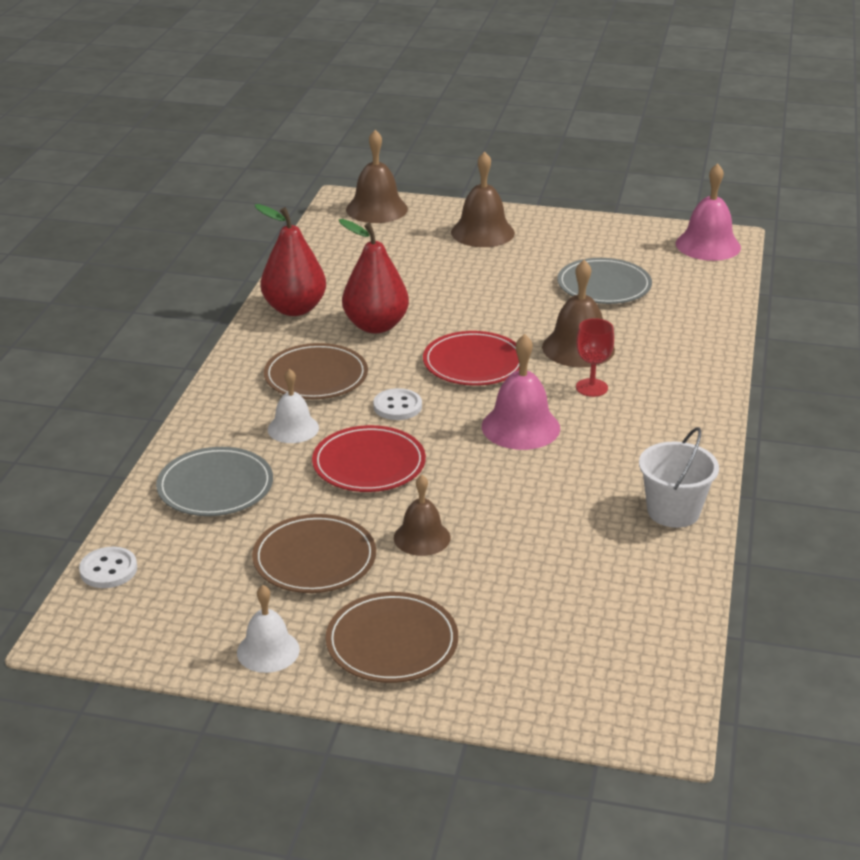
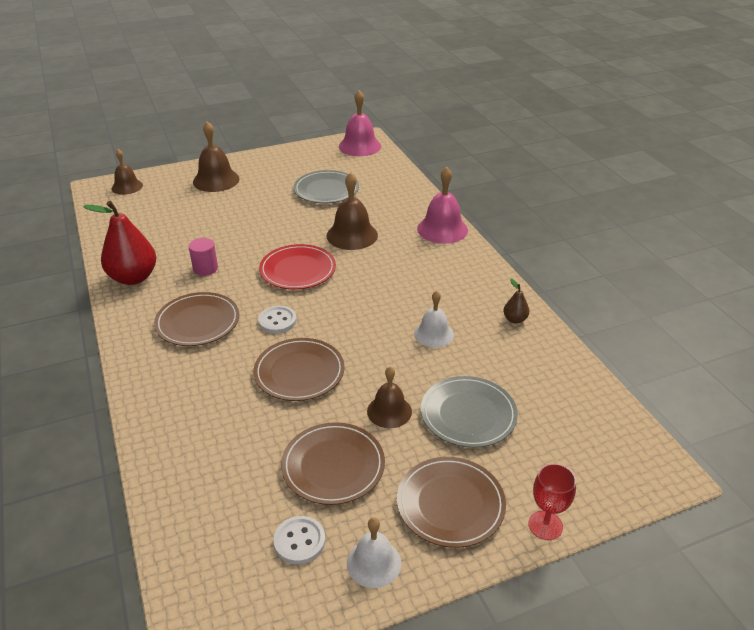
camera: 35 degrees left, 5 degrees up
(108, 569) = (180, 563): white button -> white button (299, 541)
(215, 486) = (202, 443): grey plate -> grey plate (468, 414)
(293, 428) = (218, 369): white bell -> white bell (433, 334)
(369, 464) = (299, 372): red plate -> brown plate
(375, 326) = (205, 268): red pear -> pink cylinder
(376, 209) = (127, 187): brown bell -> brown bell, size x0.65
(520, 427) = (371, 302): pink bell -> pink bell (442, 229)
(591, 387) = (386, 258): red goblet -> red goblet (545, 525)
(673, 511) = (515, 319): white bucket -> brown pear

